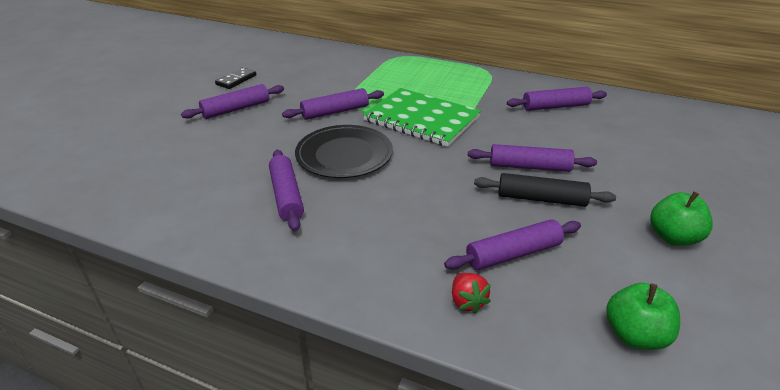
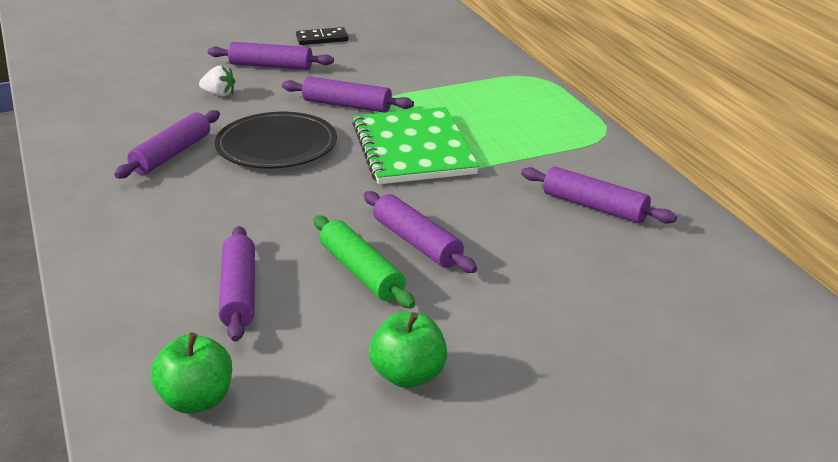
camera: 45 degrees right, 5 degrees down
(237, 141) = (219, 94): none -> white strawberry
(467, 301) = (136, 297): red strawberry -> none
(513, 254) = (238, 293): purple rolling pin -> purple rolling pin turned 60 degrees clockwise
(541, 199) = (361, 272): black rolling pin -> green rolling pin

